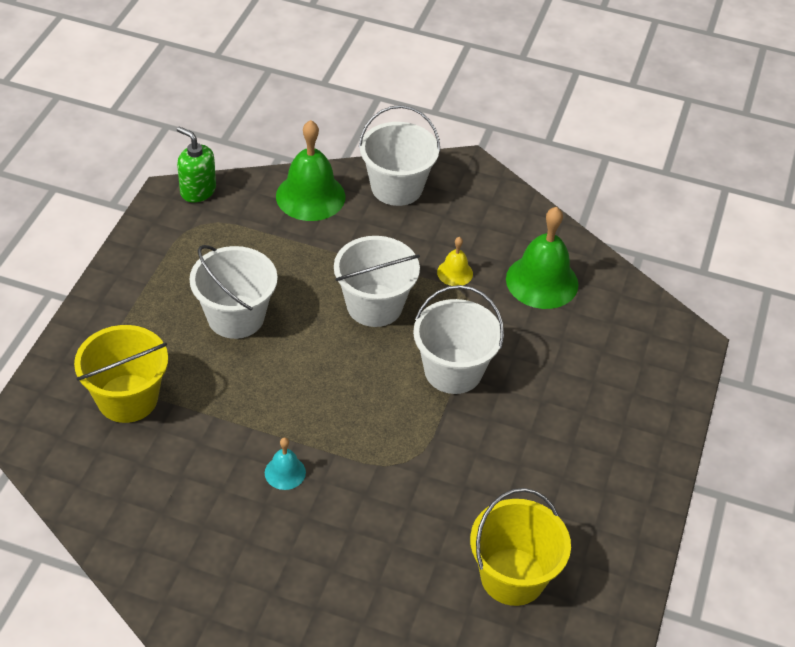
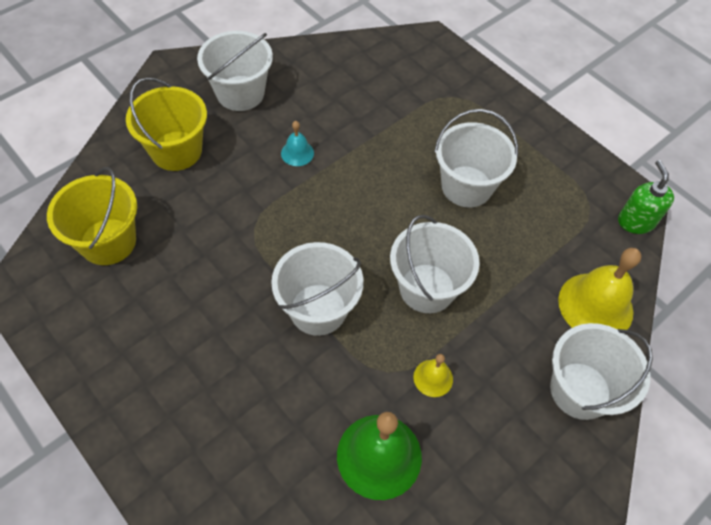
camera: 120 degrees right, 10 degrees up
(127, 398) = (420, 96): yellow bucket -> yellow bucket (176, 151)
(198, 191) = (636, 221): green soap dispenser -> green soap dispenser turned 75 degrees counterclockwise
(229, 575) = (240, 93): none -> white bucket
(310, 196) = (595, 305): green bell -> yellow bell

